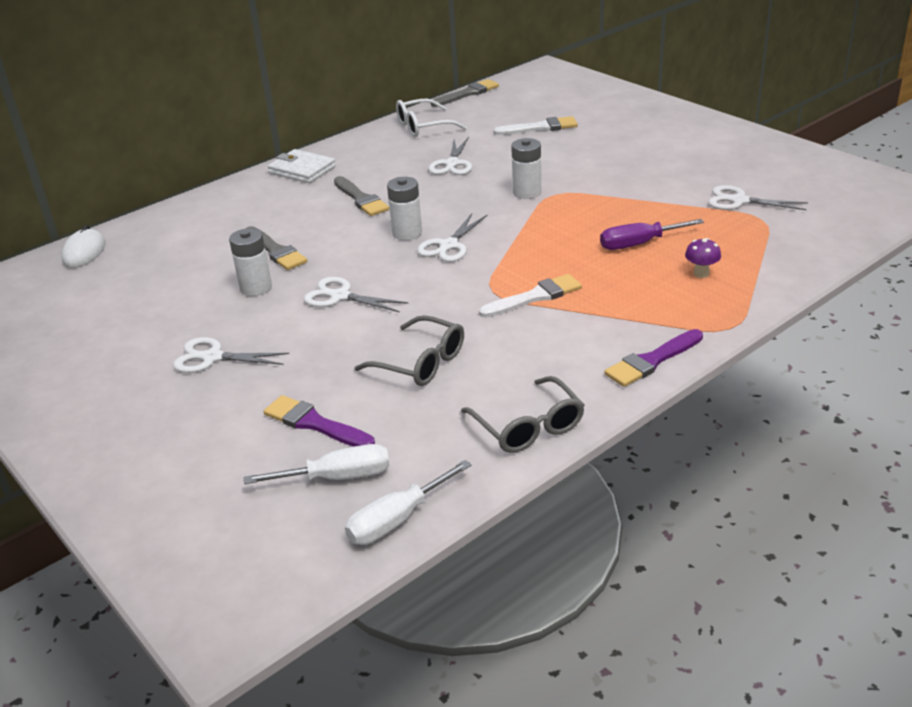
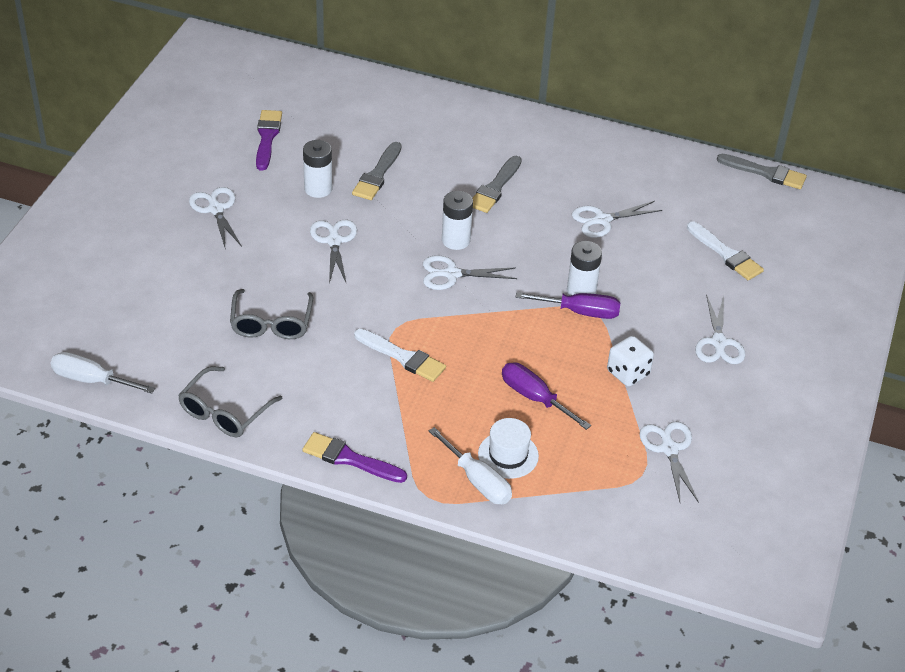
camera: 55 degrees right, 10 degrees up
(84, 252) = (310, 72): white mouse -> none
(302, 170) = (521, 129): white wallet -> none
(315, 424) = (169, 297): purple brush -> purple brush (267, 137)
(338, 477) = (119, 333): white screwdriver -> white screwdriver (477, 481)
(424, 126) = (666, 171): white glasses -> none
(552, 199) = (580, 312): none -> purple screwdriver
(634, 153) = (718, 342): none -> white scissors
(640, 196) = (628, 373): none -> white dice
(701, 273) = (508, 455): purple mushroom -> white hat

